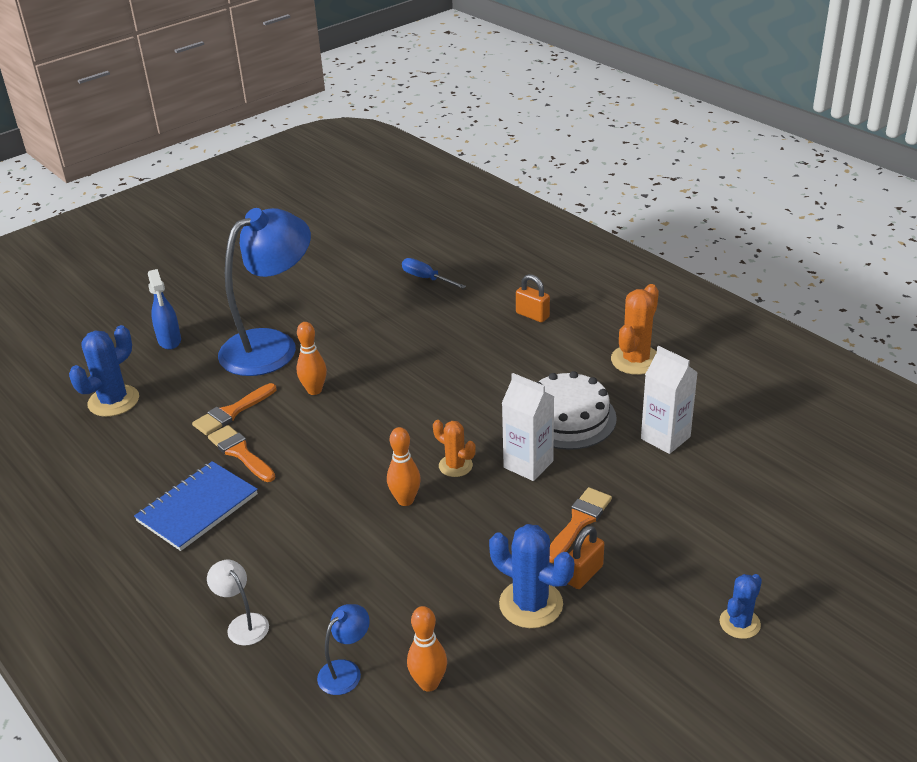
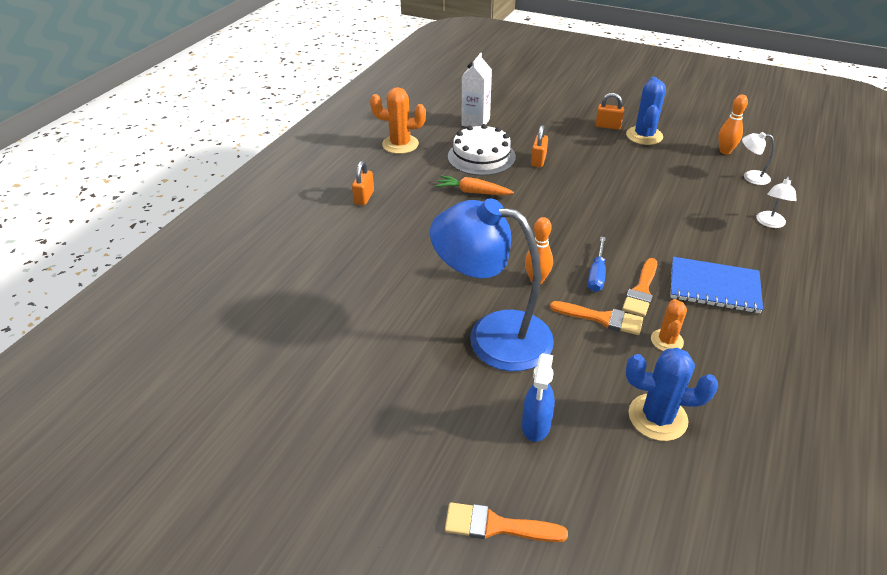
camera: 115 degrees left, 5 degrees up
(169, 341) = (536, 426): blue spray bottle -> blue spray bottle turned 150 degrees clockwise
(346, 671) = (750, 177): blue lamp -> white lamp
(405, 500) = (612, 196): orange bowling pin -> none
(426, 279) = (328, 271): blue screwdriver -> blue screwdriver (597, 274)
(455, 466) = (563, 186): orange cactus -> orange cactus (667, 340)
(492, 390) = (473, 192): none -> orange carrot
(528, 464) = (538, 160): white carton -> orange padlock
(579, 522) = (571, 134): orange brush -> orange brush (497, 526)
(739, 623) = (596, 85): blue cactus -> none

